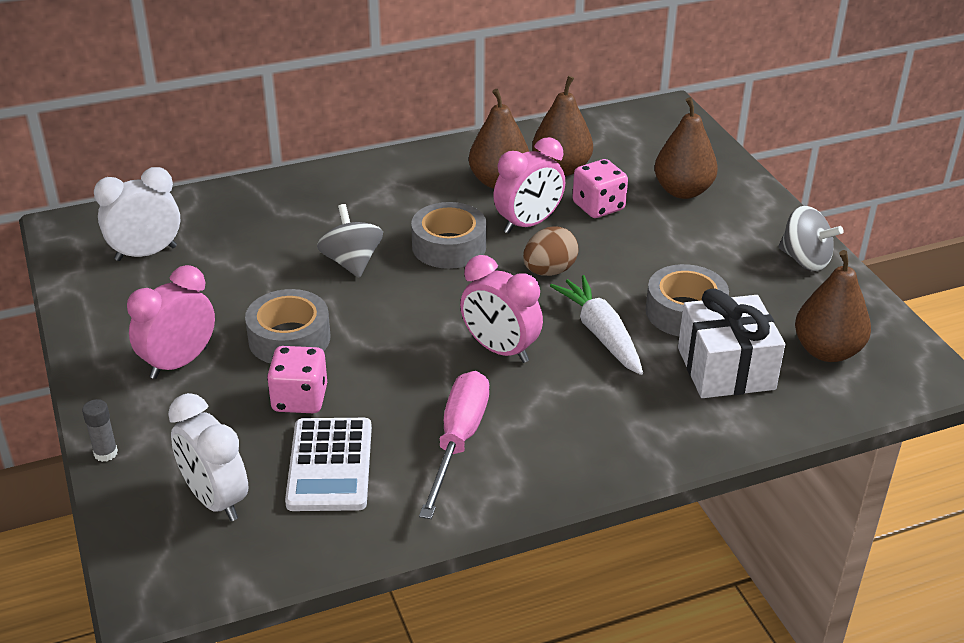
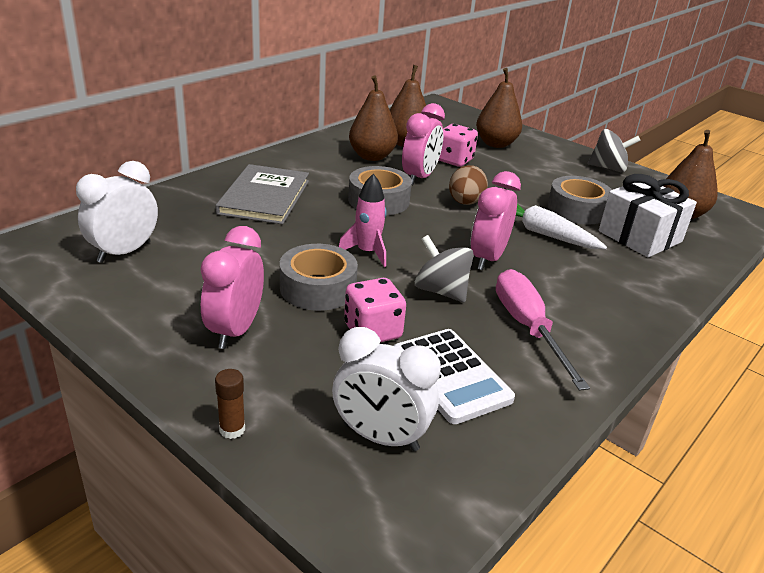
camera: 30 degrees left, 5 degrees down
(106, 453) = (232, 429): grey glue stick -> brown glue stick
(328, 215) = (264, 197): none -> grey book
(352, 262) = (315, 224): grey spinning top -> grey spinning top (441, 291)
(375, 310) = (367, 252): none -> pink rocket
(500, 350) = (487, 258): pink clock -> pink clock turned 105 degrees clockwise

